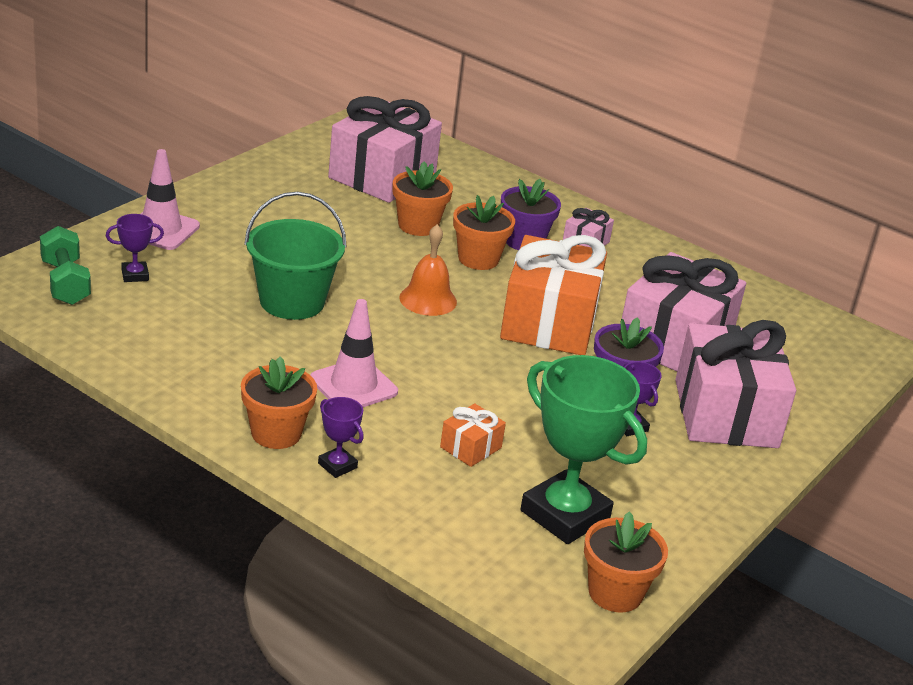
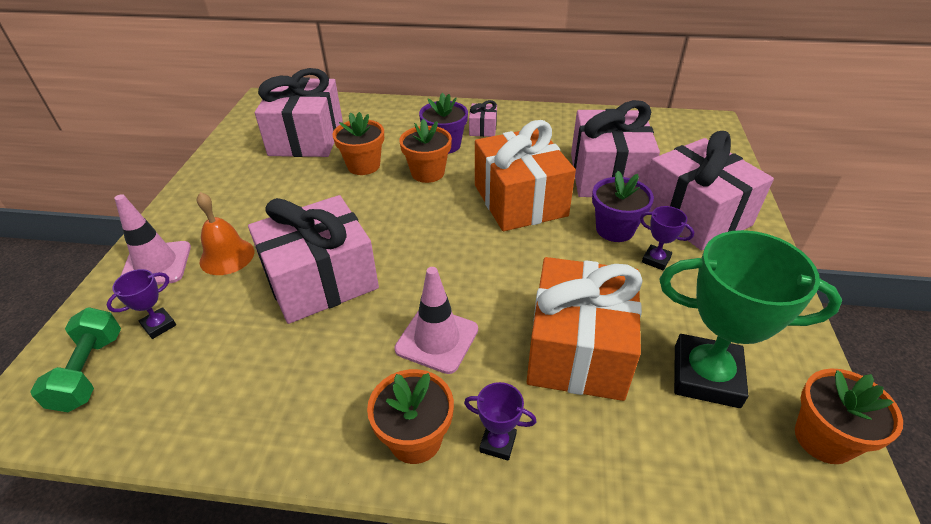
camera: 25 degrees left, 10 degrees up
(65, 282) = (90, 371): green dumbbell -> green dumbbell turned 45 degrees clockwise
(292, 301) = (321, 280): green bucket -> pink gift
(428, 299) = (423, 224): orange bell -> orange bell (227, 256)
(470, 447) = (578, 349): orange gift -> orange gift, size x2.31

